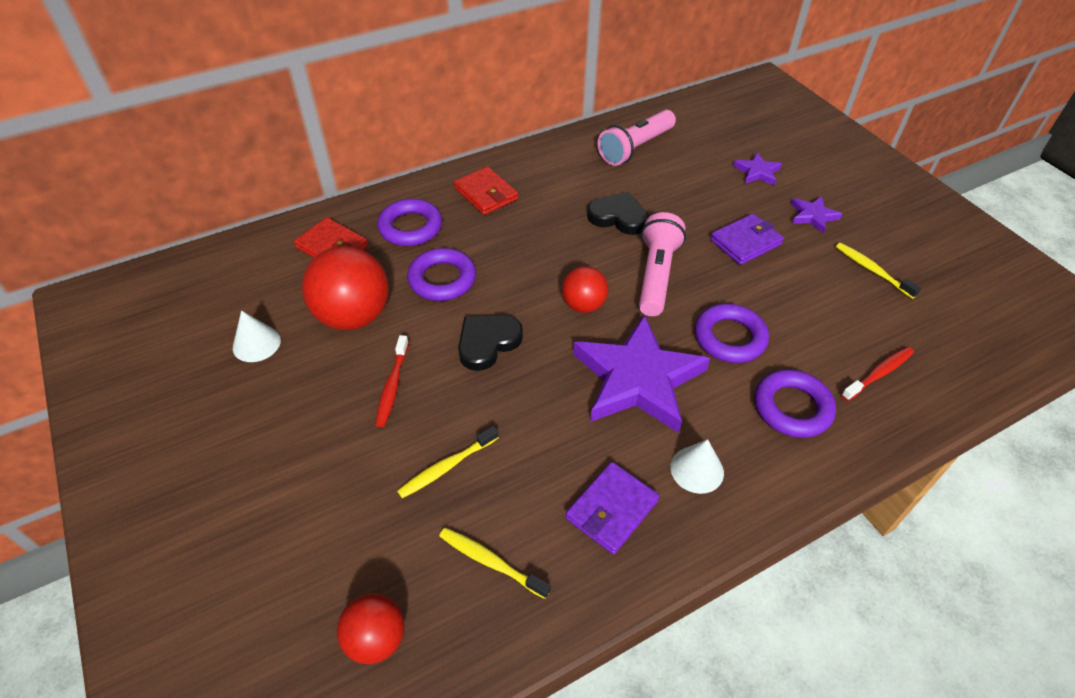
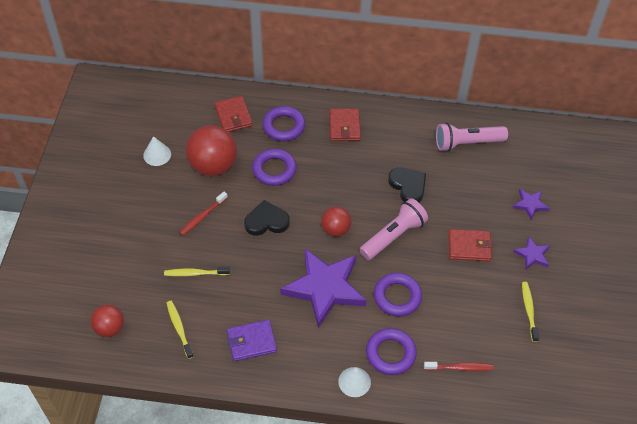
camera: 35 degrees right, 5 degrees up
(697, 469) = (309, 351): white cone -> white cone (354, 382)
(745, 242) = (469, 247): purple wallet -> red wallet

